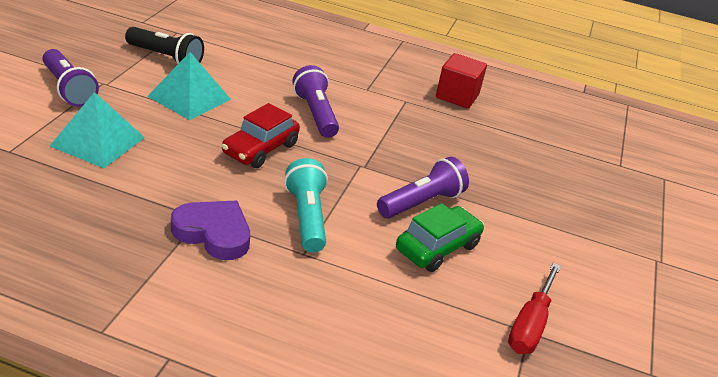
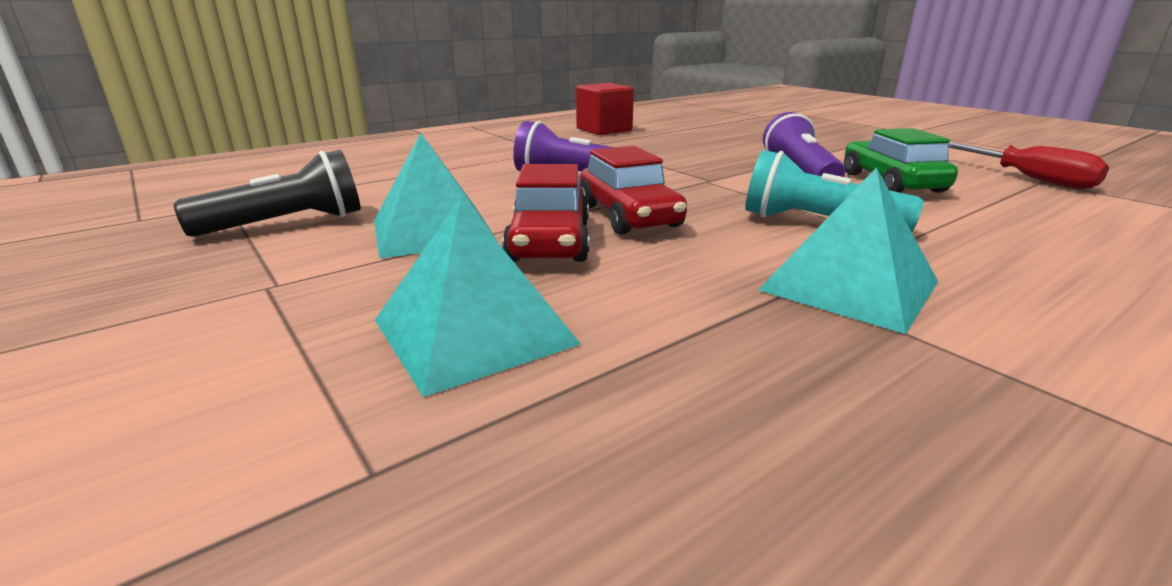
camera: 50 degrees left, 10 degrees down
(69, 89) = (224, 325): purple flashlight -> none
(201, 134) = (549, 242): none -> red car
(213, 233) = (849, 285): purple heart -> turquoise pyramid

